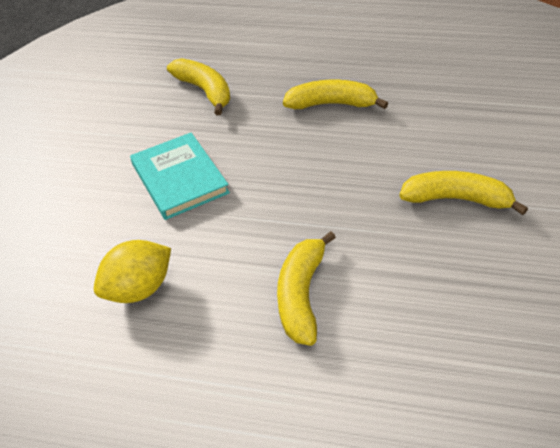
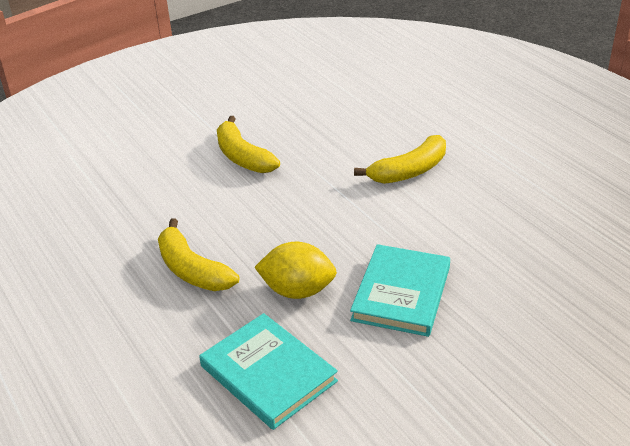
camera: 135 degrees left, 10 degrees down
(139, 288) = (512, 234): yellow lemon -> yellow lemon (297, 291)
(205, 91) = (268, 374): yellow banana -> turquoise book

